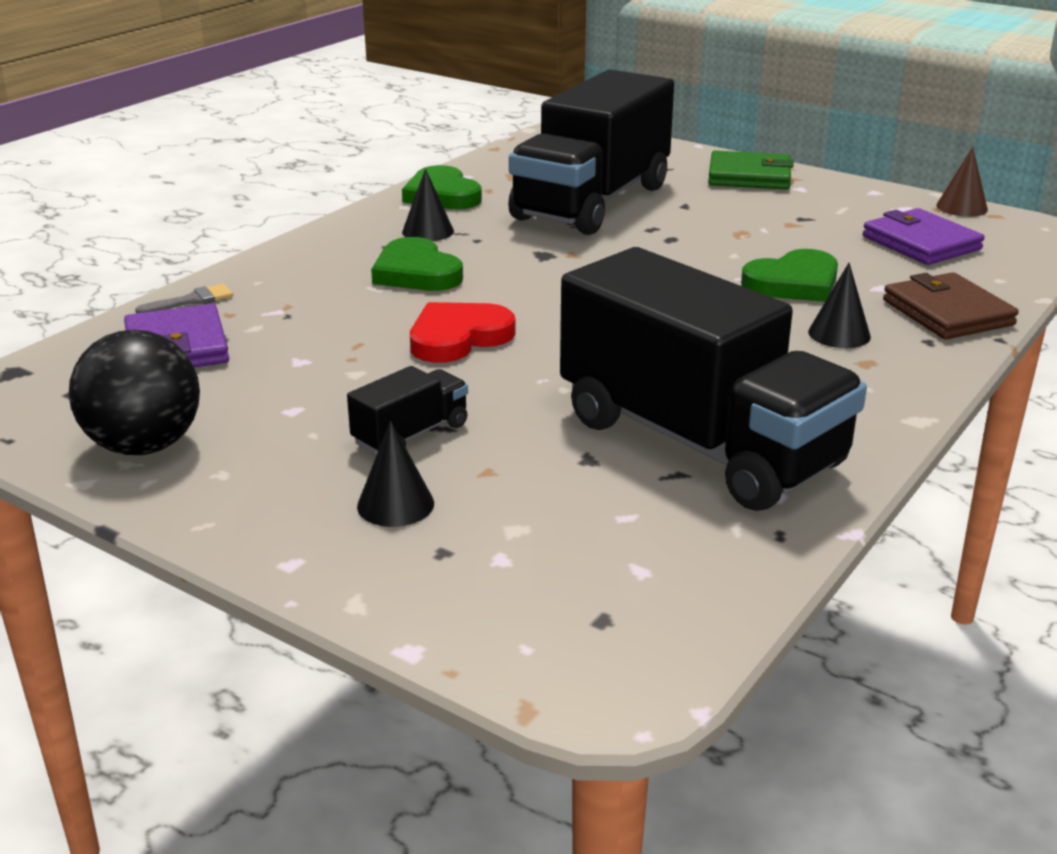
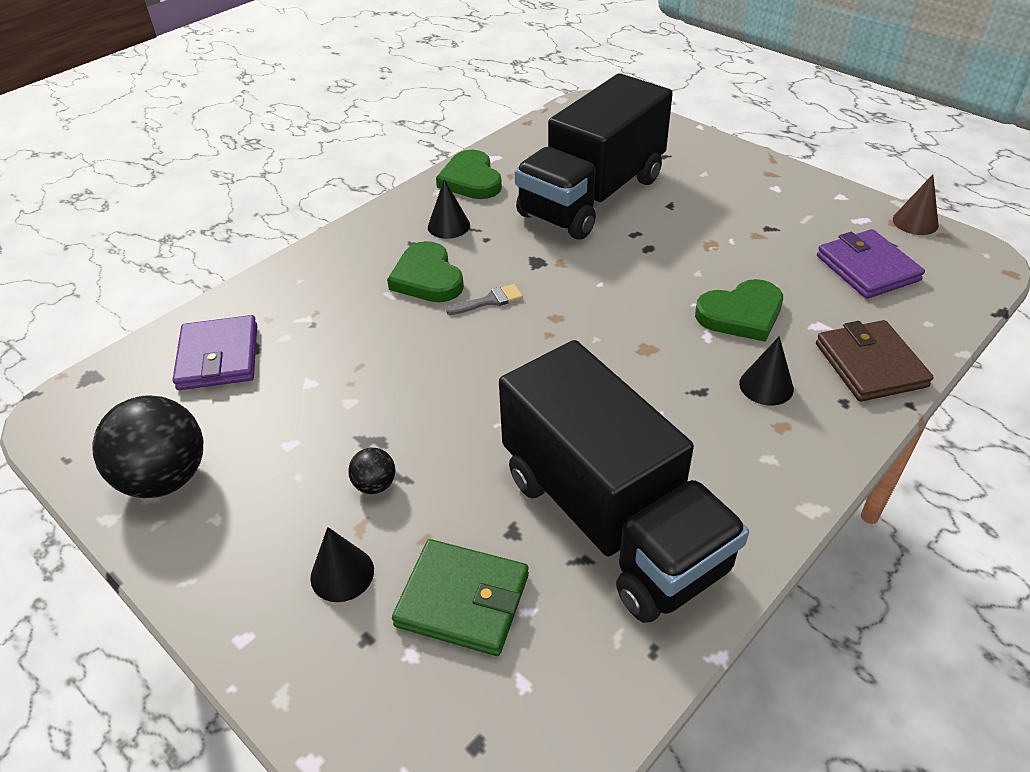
camera: 10 degrees right, 15 degrees up
(192, 300) = (243, 300): grey brush -> grey brush (490, 300)
(411, 434) = (375, 485): black truck -> black ball
(458, 337) = (442, 364): red heart -> none
(749, 176) = (734, 170): green wallet -> green wallet (463, 600)

